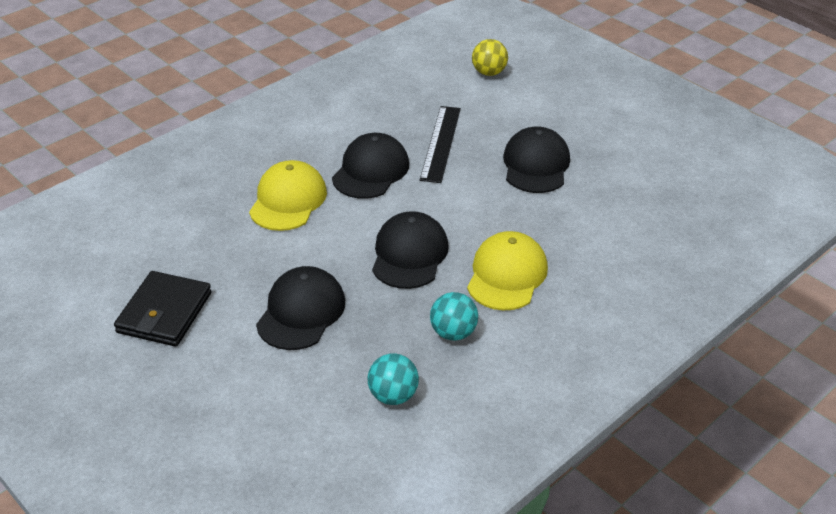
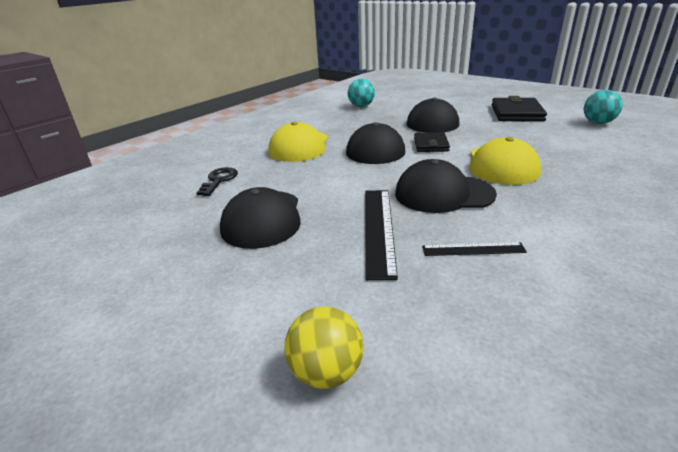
camera: 175 degrees right, 10 degrees down
(338, 250) = (431, 145): none -> black wallet
(370, 171) = (443, 194): black cap -> black cap turned 75 degrees clockwise
(380, 120) = (473, 249): none -> black ruler
(453, 333) = (333, 124): turquoise ball -> turquoise ball (598, 123)
(593, 221) = (219, 180): none -> black key

